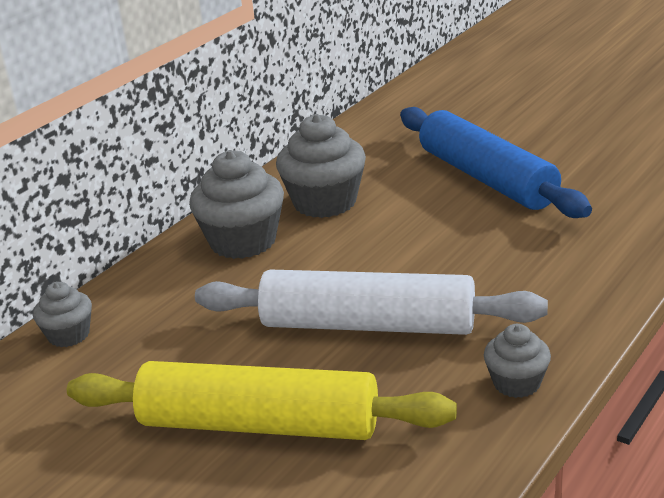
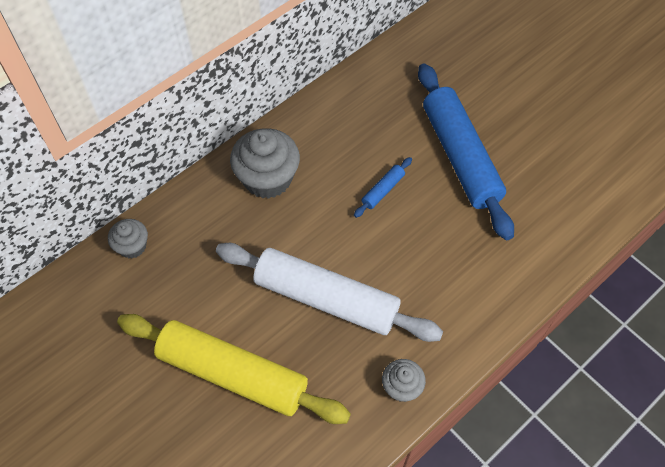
camera: 10 degrees right, 30 degrees up
(325, 202) = (336, 149): grey cupcake -> none
(401, 221) = (383, 190): none -> blue rolling pin

